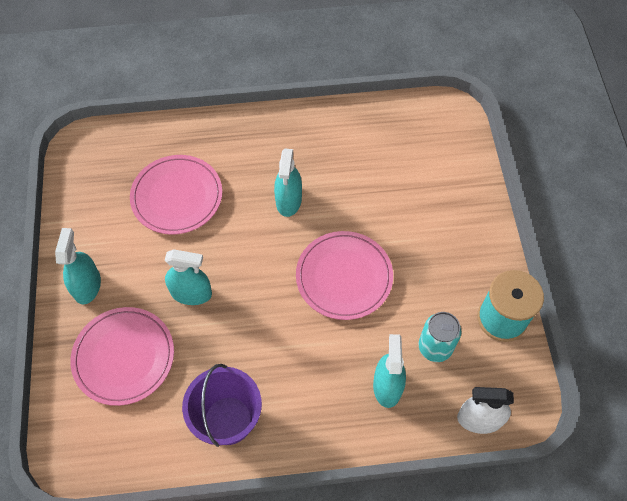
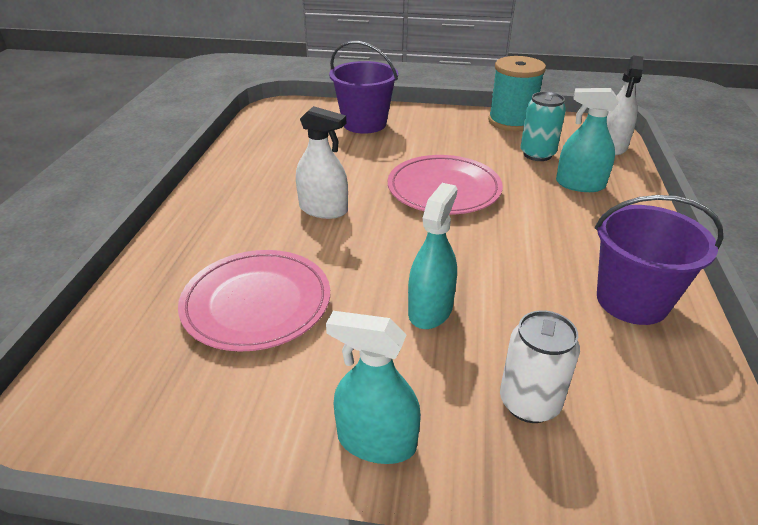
camera: 75 degrees left, 25 degrees down
(124, 357) = (529, 403): pink plate -> white can
(288, 200) = (323, 209): turquoise spray bottle -> white spray bottle
(444, 190) = (364, 124): none -> purple bucket

